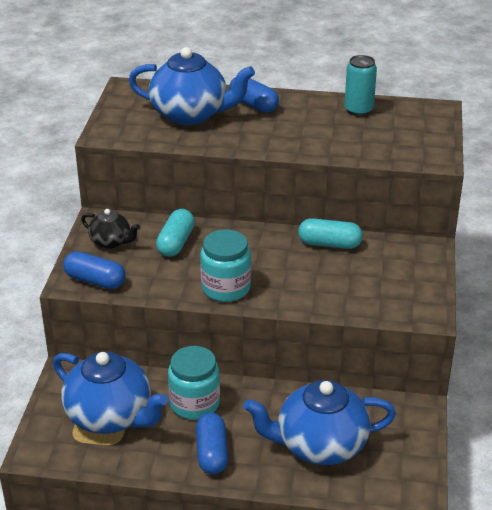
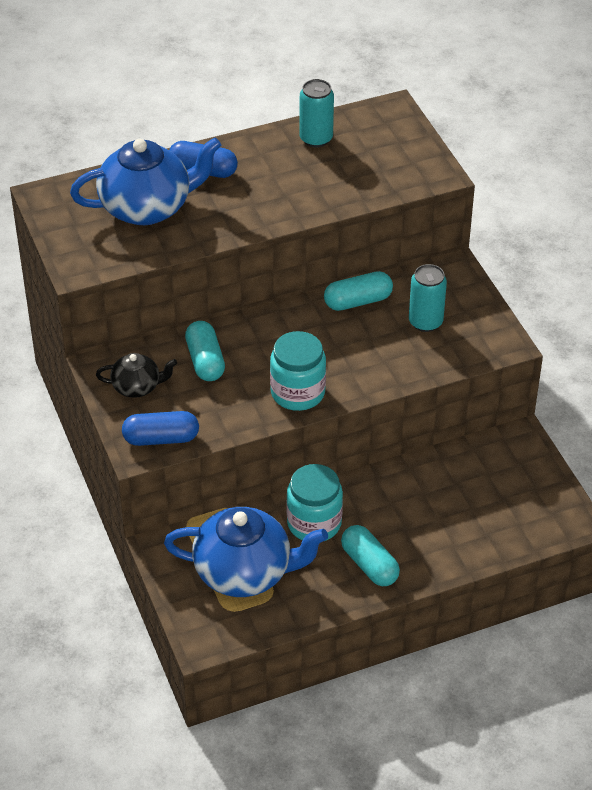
camera: 30 degrees left, 10 degrees up
(212, 453) = (369, 565): blue capsule -> turquoise capsule
(319, 445) = (459, 513): blue teapot -> none
(373, 276) = (425, 322): none -> turquoise can

